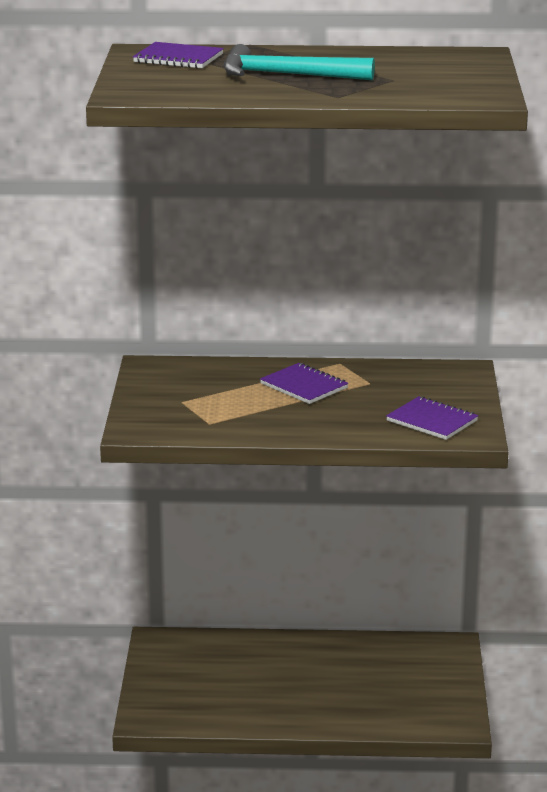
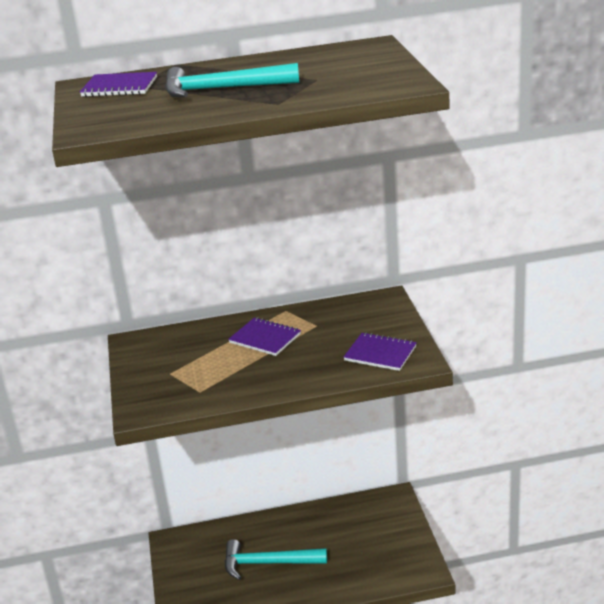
camera: 10 degrees left, 5 degrees up
(268, 682) = (268, 563): none -> turquoise hammer

